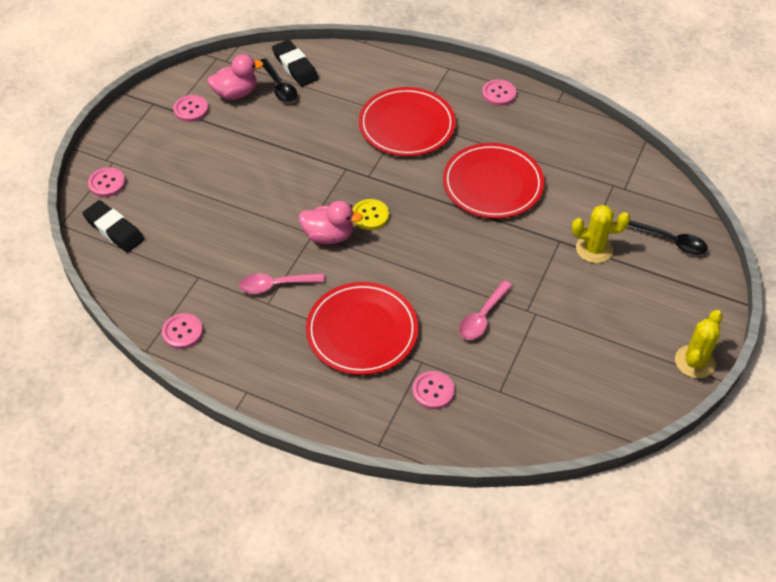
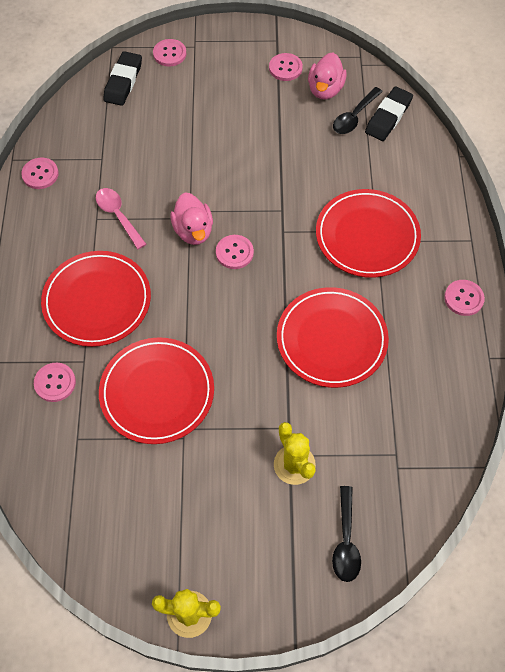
camera: 65 degrees right, 10 degrees up
(236, 93) = (325, 89): pink duck -> pink duck turned 60 degrees clockwise
(370, 215) = (234, 253): yellow button -> pink button
(482, 317) = (157, 392): pink spoon -> red plate

